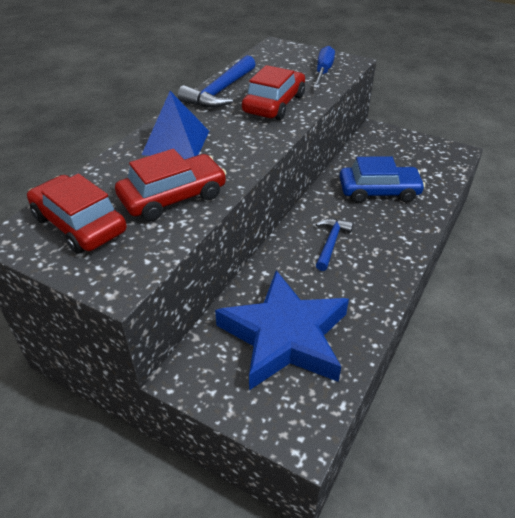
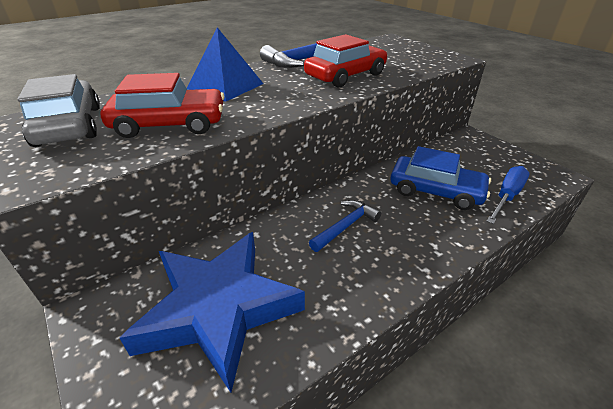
camera: 25 degrees right, 5 degrees down
(79, 224) = (69, 126): red car -> grey car
(323, 72) = (419, 61): blue screwdriver -> blue screwdriver (506, 196)

